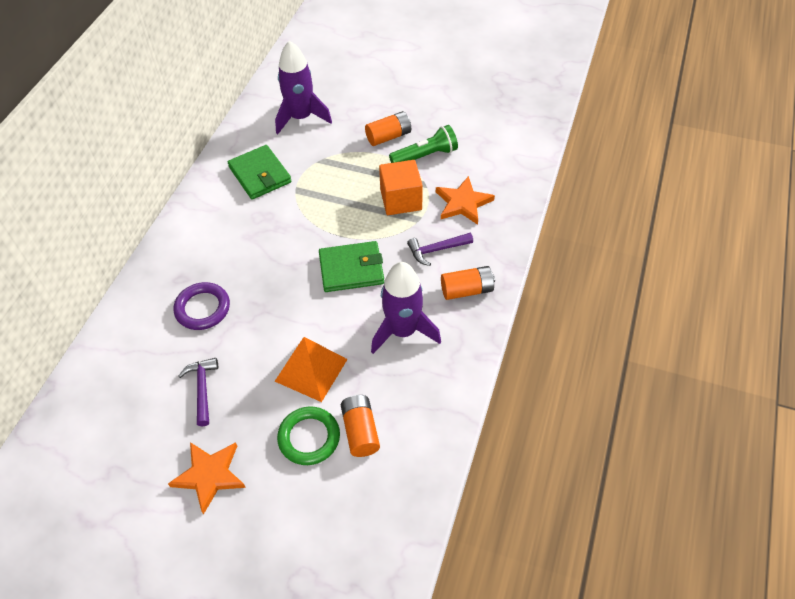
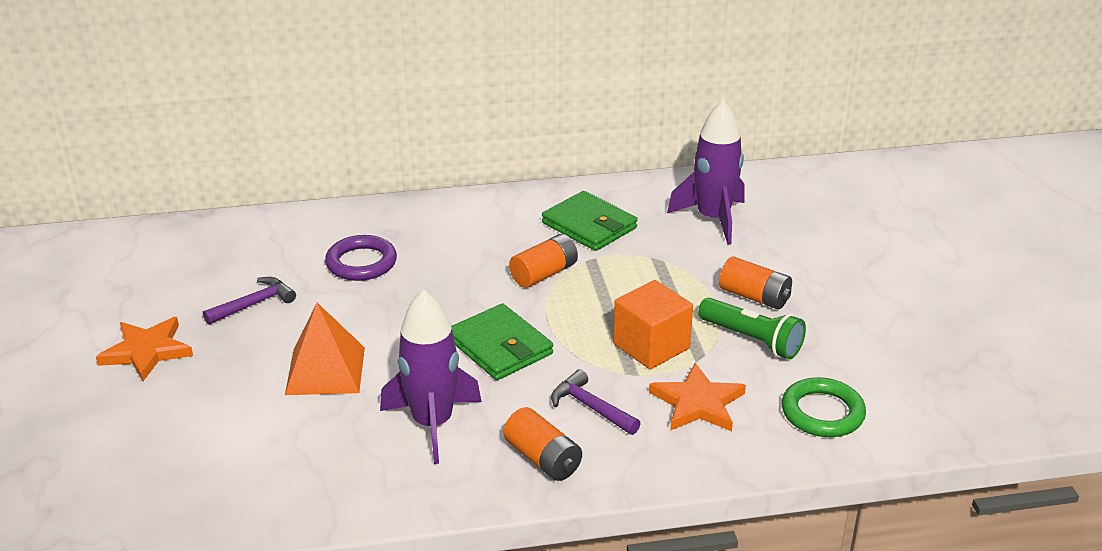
camera: 60 degrees right, 20 degrees down
(260, 175) = (589, 225): green wallet -> green wallet turned 75 degrees counterclockwise
(309, 437) = (229, 404): green ring -> green ring (822, 412)
(360, 431) = (259, 441): orange battery -> orange battery (544, 274)

